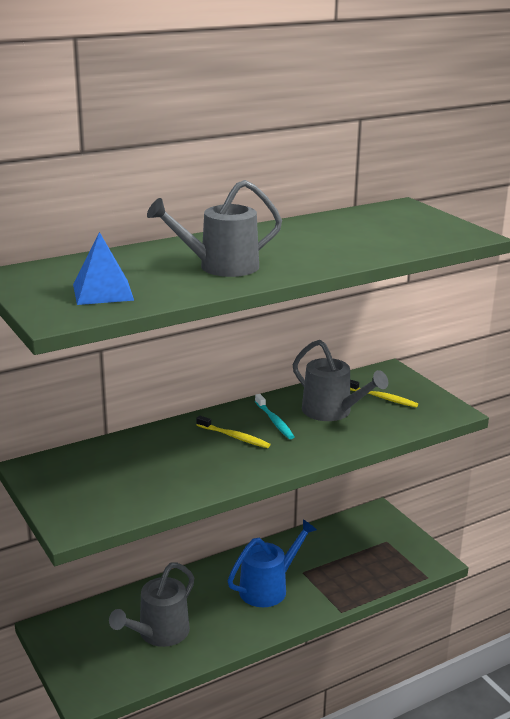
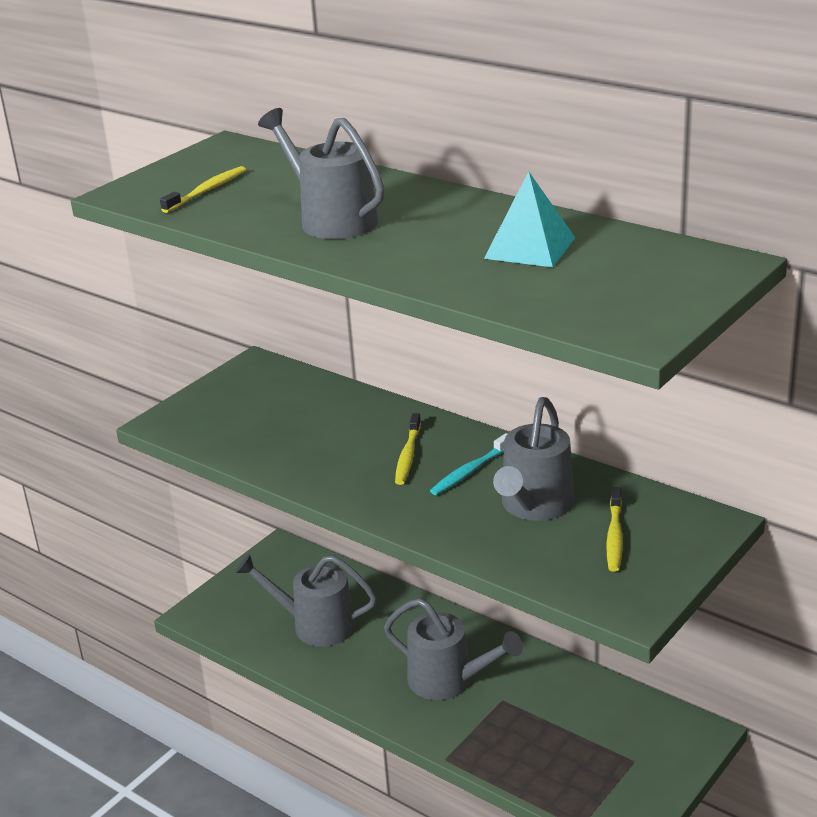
camera: 70 degrees right, 5 degrees up
(103, 292) = (207, 191): blue pyramid -> yellow toothbrush
(269, 588) = (449, 681): blue watering can -> grey watering can
(335, 233) = (530, 248): none -> turquoise pyramid

